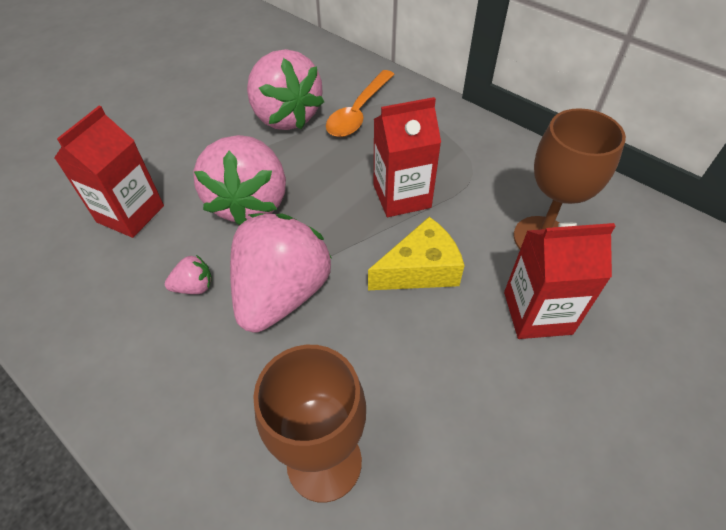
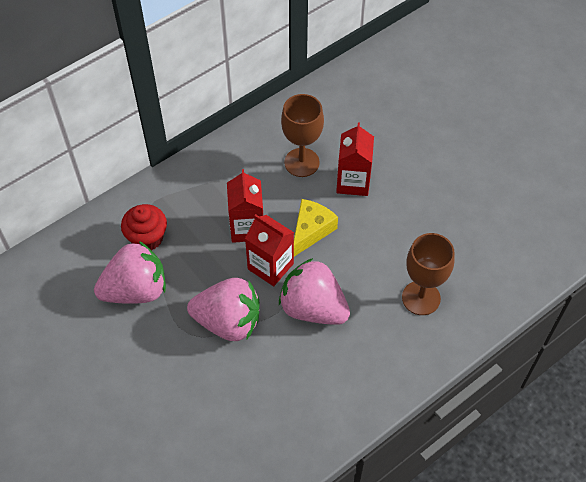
camera: 80 degrees left, 5 degrees up
(130, 214) = (218, 403): red carton -> red carton (270, 266)
(194, 287) = (297, 359): pink strawberry -> none
(358, 112) = (147, 238): orange spoon -> red cupcake
(420, 270) = (311, 230): yellow cheese -> yellow cheese turned 45 degrees clockwise

